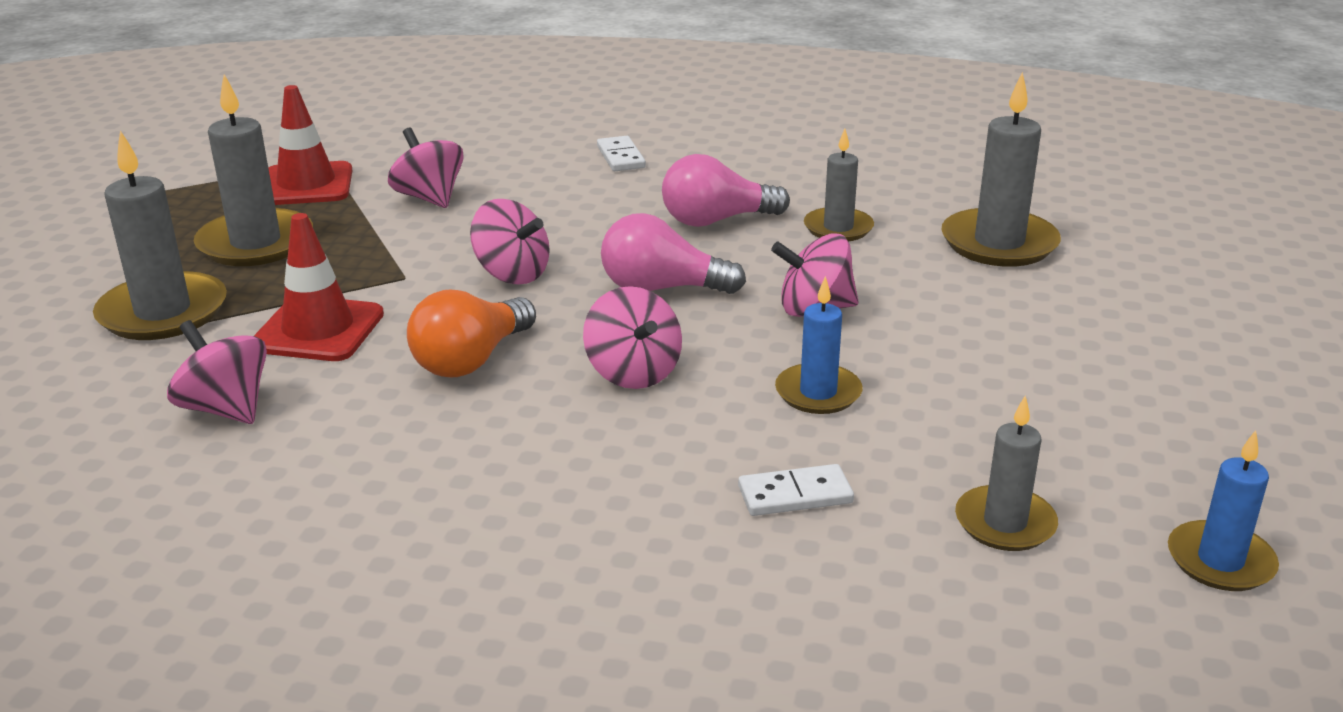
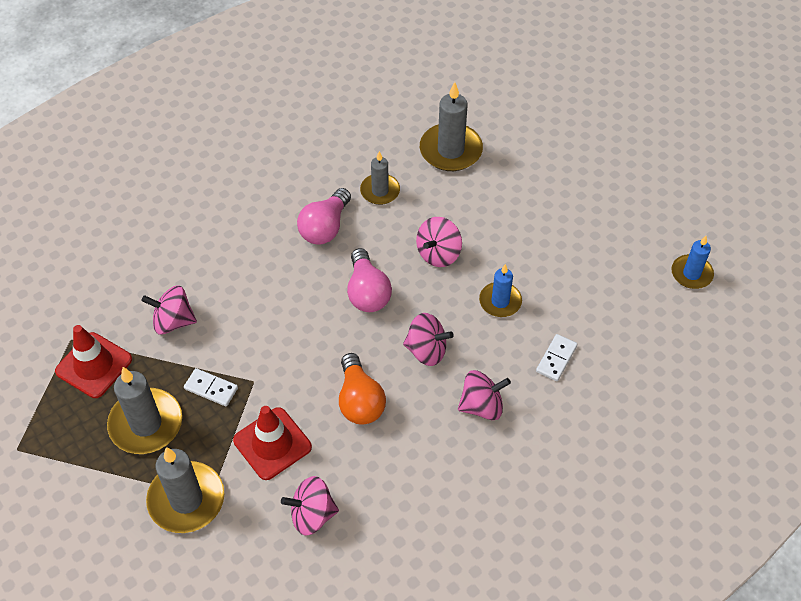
camera: 50 degrees left, 25 degrees up
(512, 274) = (295, 338): pink spinning top -> pink spinning top (481, 406)
(620, 157) = (214, 214): white domino -> white domino (211, 388)
(662, 288) = (367, 292): pink light bulb -> pink light bulb turned 60 degrees counterclockwise
(1005, 523) = (625, 312): grey candle -> none

